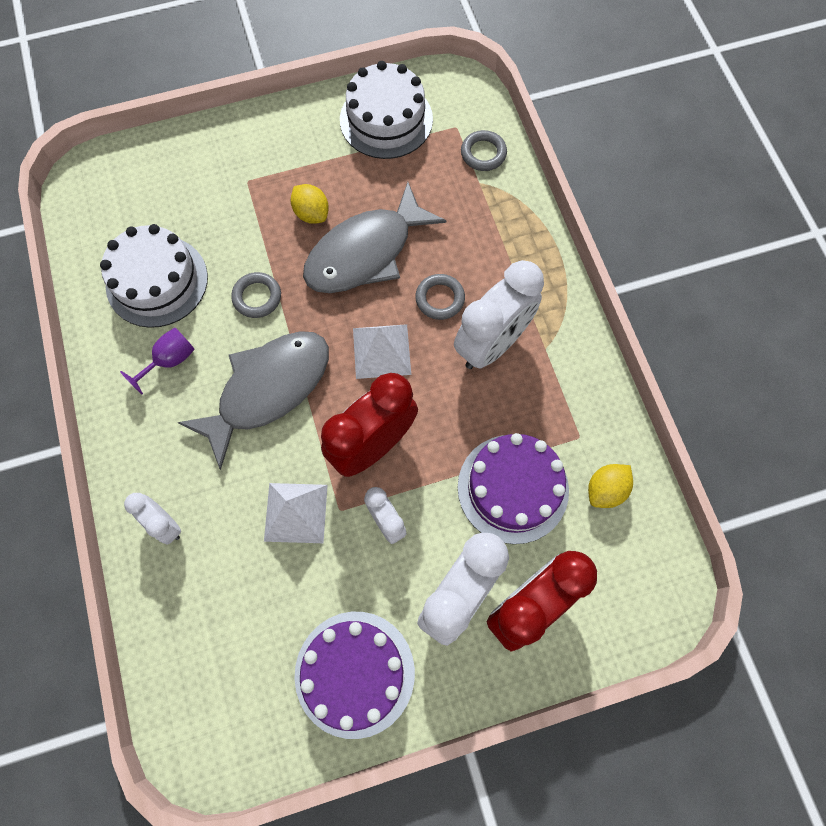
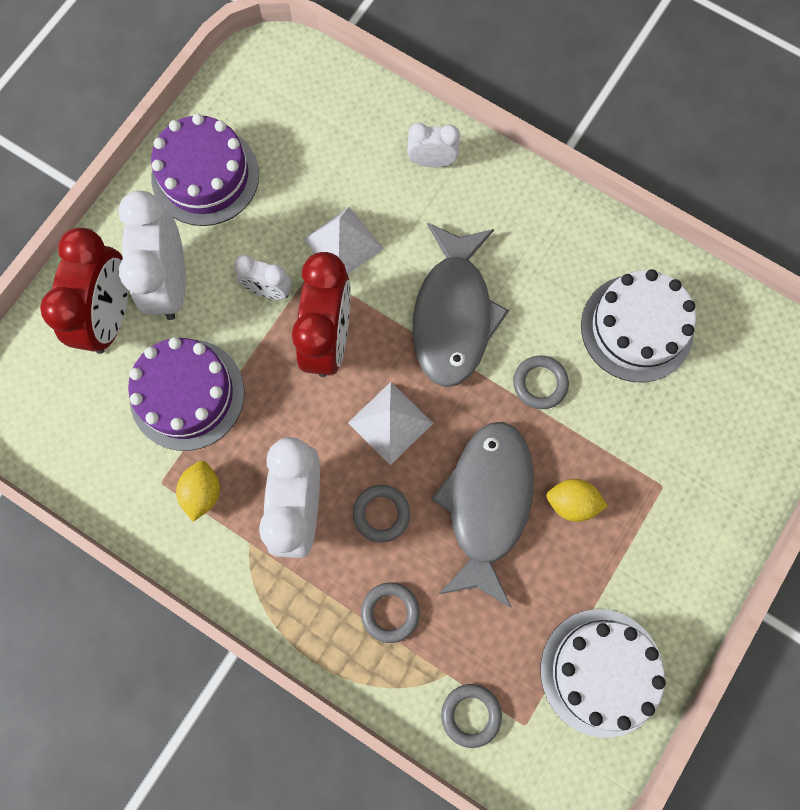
camera: 140 degrees right, 5 degrees up
(170, 360) = (554, 274): purple goblet -> none
(484, 239) = (390, 612): none -> grey ring
(605, 490) = (108, 453): yellow lemon -> yellow lemon (202, 492)

